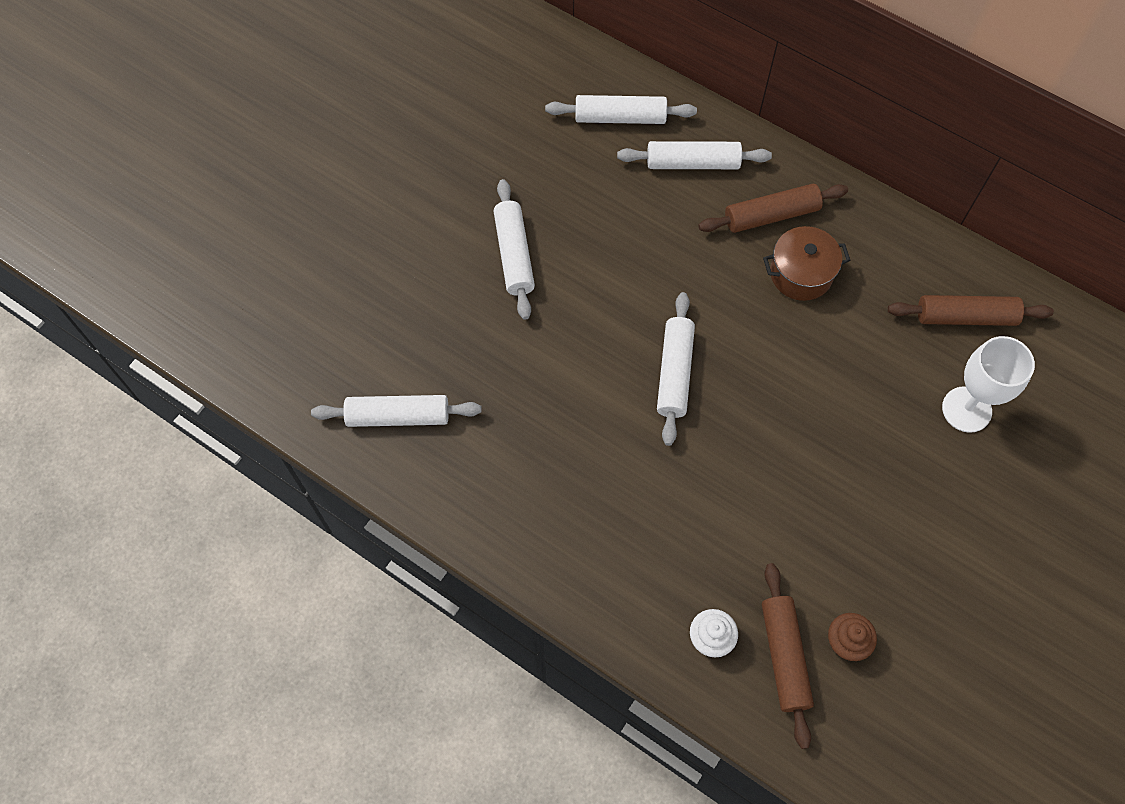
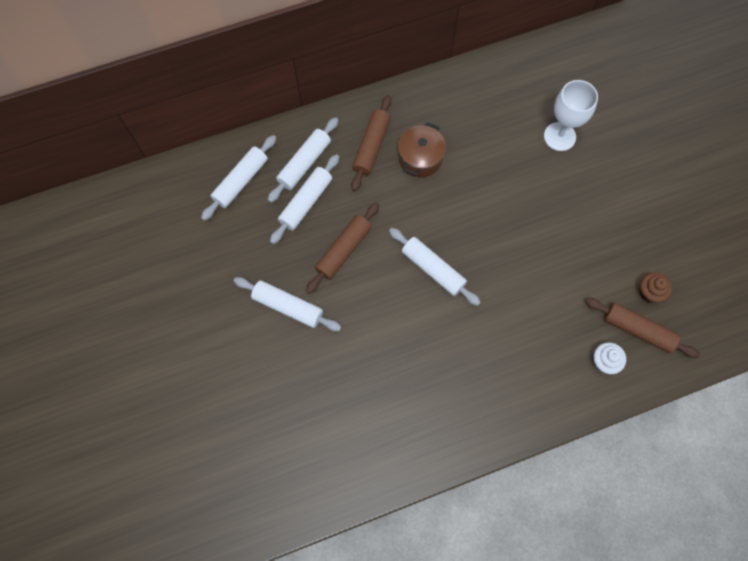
camera: 55 degrees left, 5 degrees up
(398, 416) = (347, 449): white rolling pin -> white rolling pin (306, 202)
(965, 317) = (506, 96): brown rolling pin -> brown rolling pin (343, 250)

